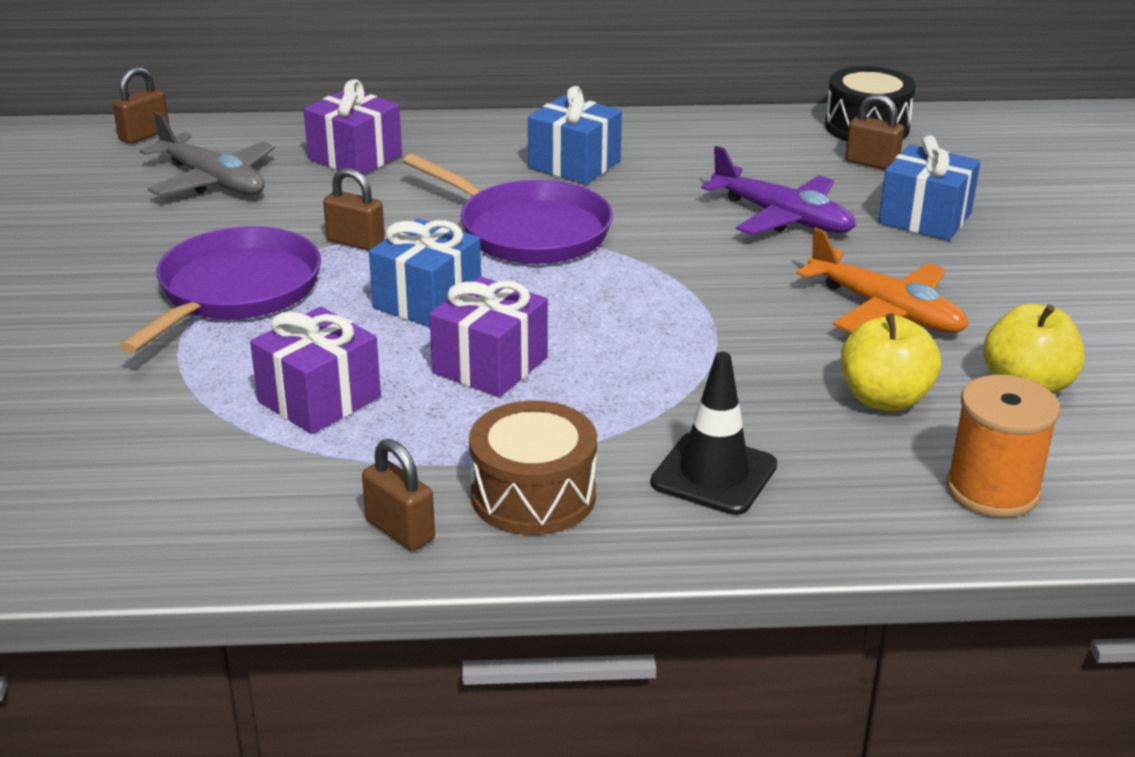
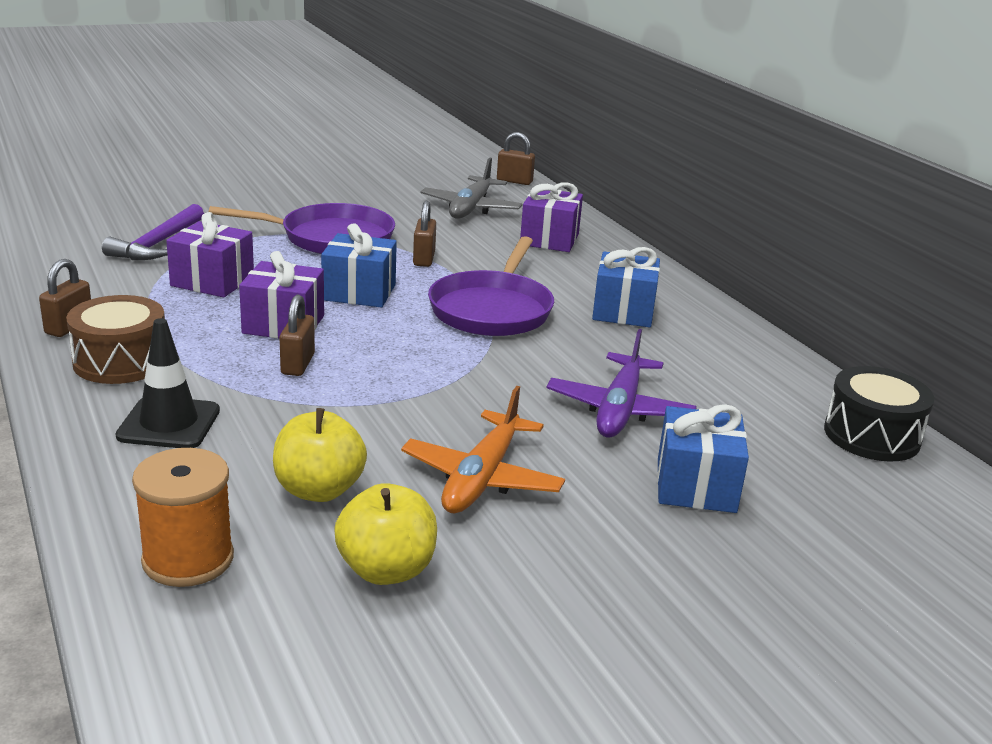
camera: 65 degrees right, 5 degrees down
(143, 429) = (158, 244): none -> purple hammer
(871, 163) = (789, 445): brown padlock -> brown padlock (298, 364)

